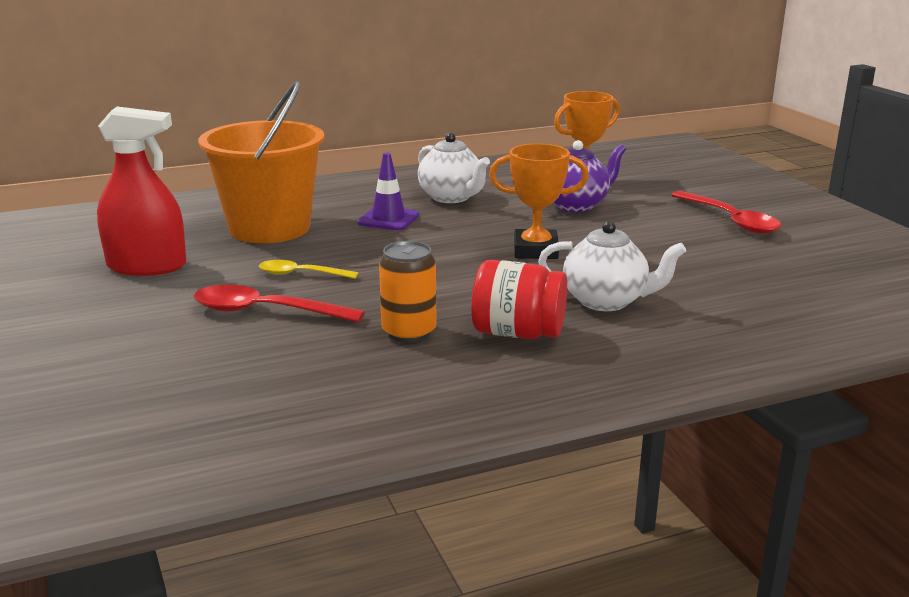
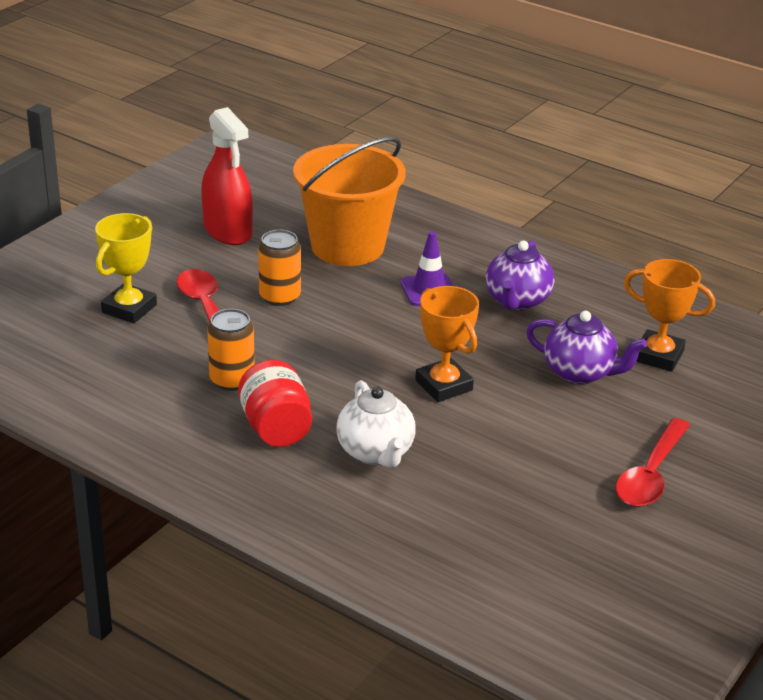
camera: 55 degrees right, 10 degrees up
(195, 350) = (129, 308): none -> yellow trophy
(301, 274) = (280, 297): yellow spoon -> orange can
(452, 197) = (517, 301): white teapot -> purple teapot

